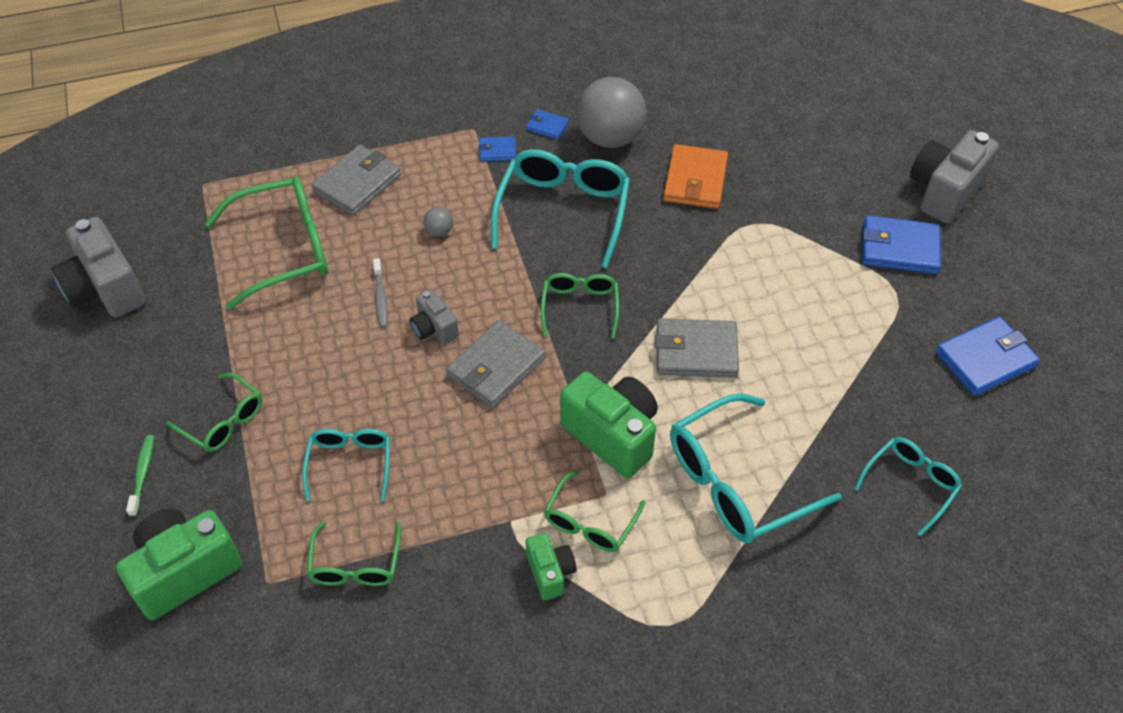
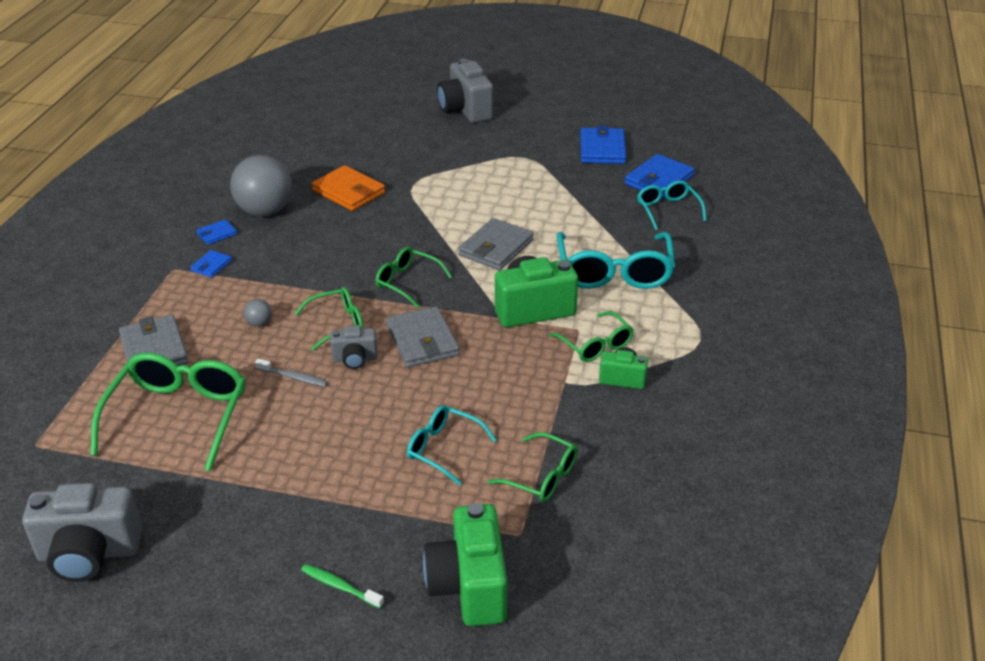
camera: 60 degrees left, 15 degrees down
(223, 421) = (330, 513): green glasses -> green glasses (337, 324)
(563, 212) = (310, 257): turquoise glasses -> none
(899, 248) = (492, 142): blue wallet -> blue wallet (659, 180)

